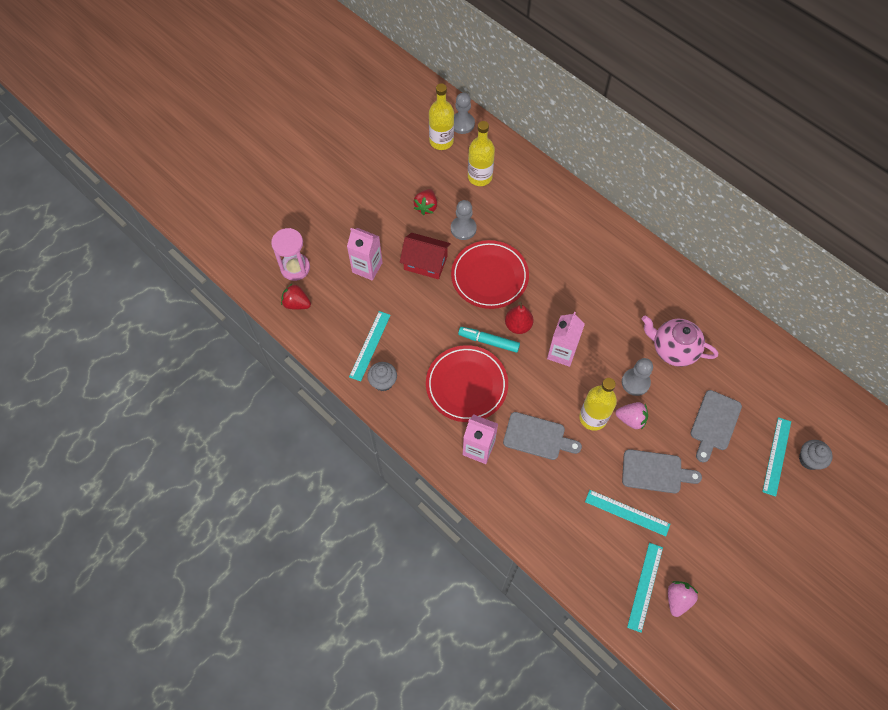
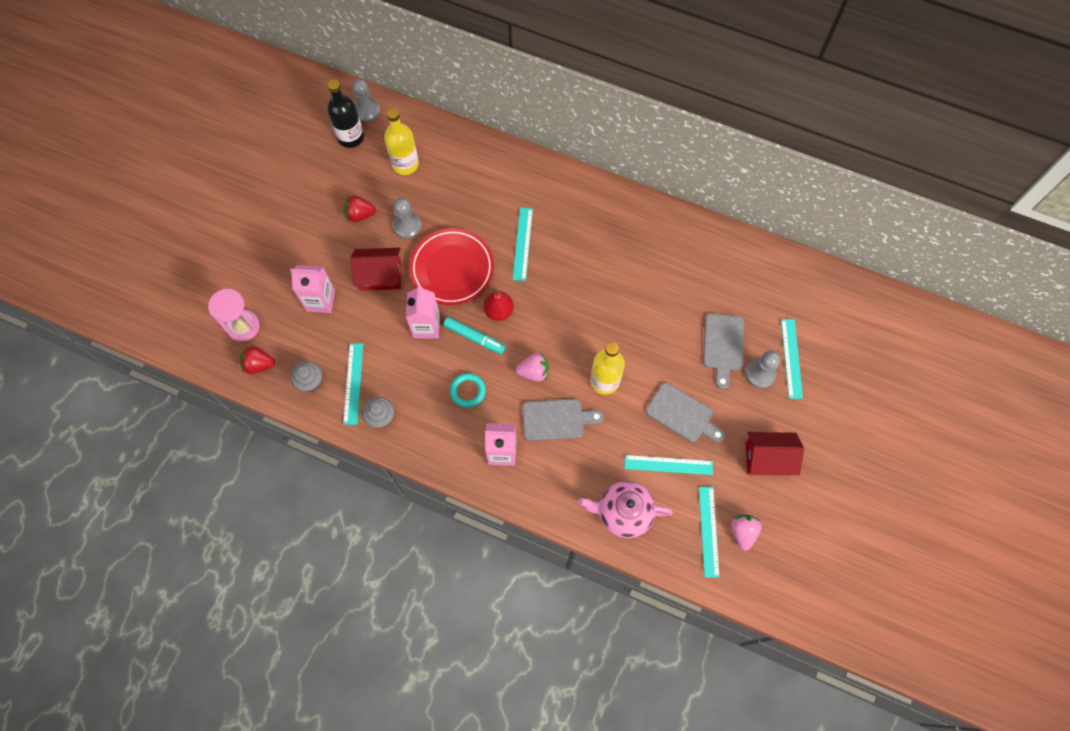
camera: 20 degrees left, 5 degrees up
(426, 207) = (360, 215): red strawberry -> red strawberry turned 90 degrees clockwise
(441, 141) = (351, 137): yellow bottle -> black bottle
(466, 385) = (468, 391): red plate -> turquoise ring
(488, 341) = (474, 338): turquoise marker -> turquoise marker turned 150 degrees counterclockwise
(559, 275) = (523, 243): none -> turquoise ruler
(562, 352) = (552, 324): pink carton -> pink carton (426, 326)
(631, 419) = (642, 369): pink strawberry -> pink strawberry (533, 372)
(635, 382) = (634, 330): grey pawn -> grey pawn (760, 374)
(655, 472) = (682, 414): grey cutting board -> grey cutting board turned 45 degrees clockwise
(673, 349) = (660, 284): pink teapot -> pink teapot (623, 513)
(723, 540) = (767, 458): none -> red house
(809, 459) = (822, 351): grey cupcake -> grey cupcake (310, 381)

